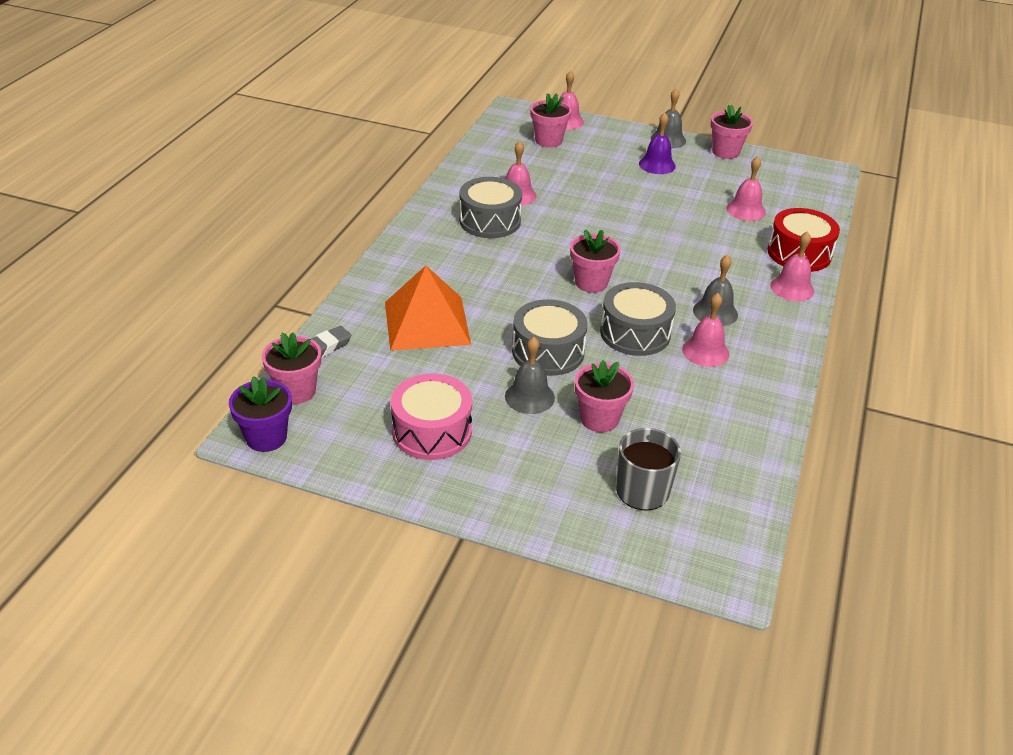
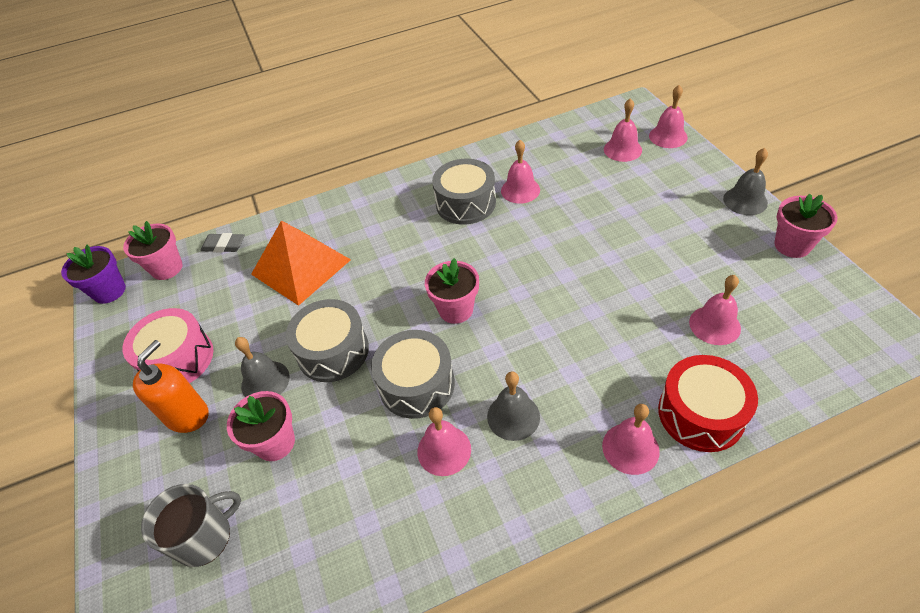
camera: 55 degrees right, 10 degrees up
(507, 451) = (187, 415): none -> orange soap dispenser
(548, 141) = (622, 149): pink flower pot -> pink bell
(657, 165) = (692, 223): purple bell -> none

